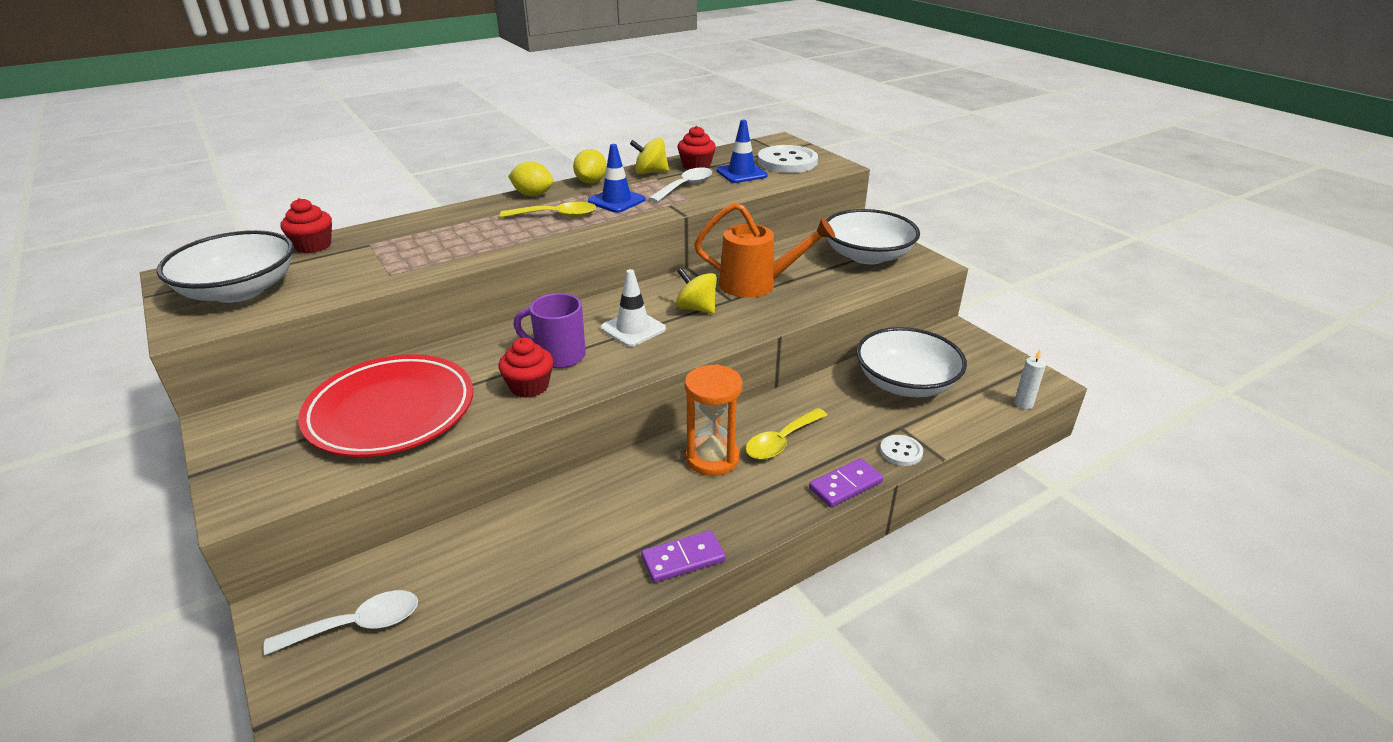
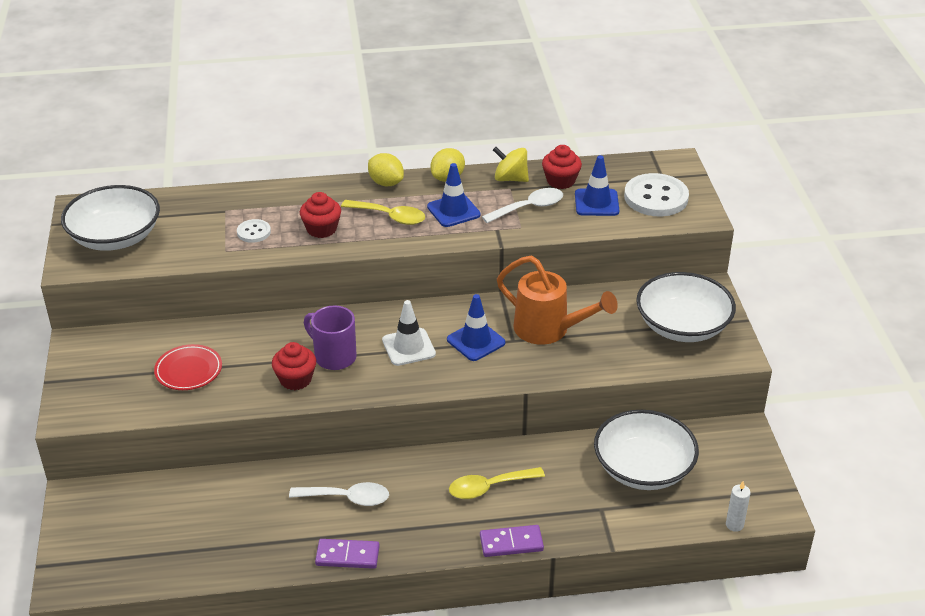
camera: 25 degrees right, 5 degrees up
(313, 246) = (183, 200): red cupcake -> red cupcake (321, 229)
(356, 625) = (115, 523): white spoon -> white spoon (347, 498)
(391, 412) = (188, 370): red plate -> red plate, size x0.52
(696, 308) = (476, 341): yellow spinning top -> blue traffic cone
(712, 458) = (423, 483): orange hourglass -> none
(901, 452) = (581, 531): white button -> white button (254, 232)

